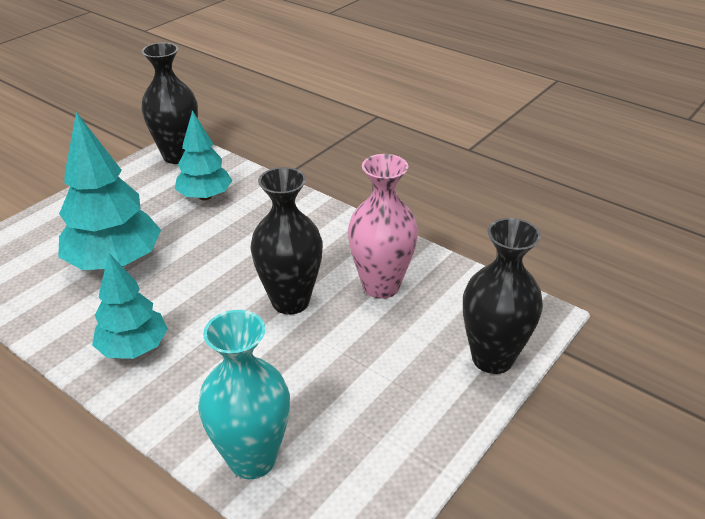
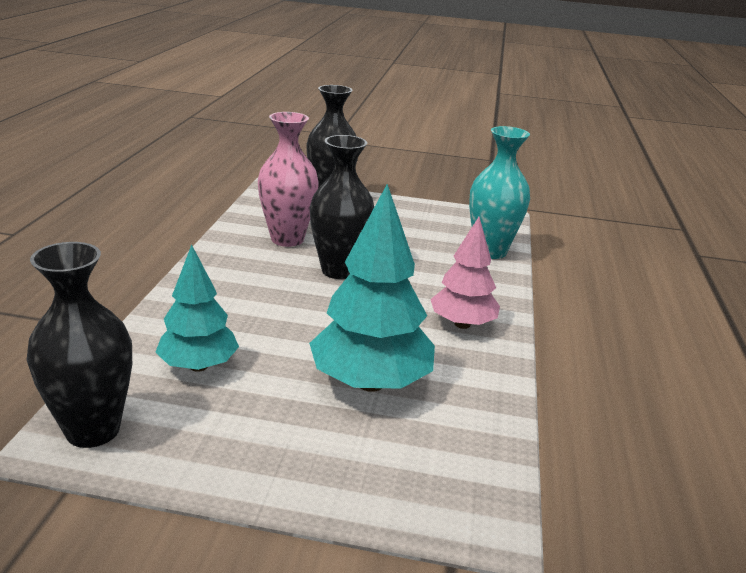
camera: 120 degrees left, 10 degrees down
(134, 348) = (462, 324): turquoise tree -> pink tree

